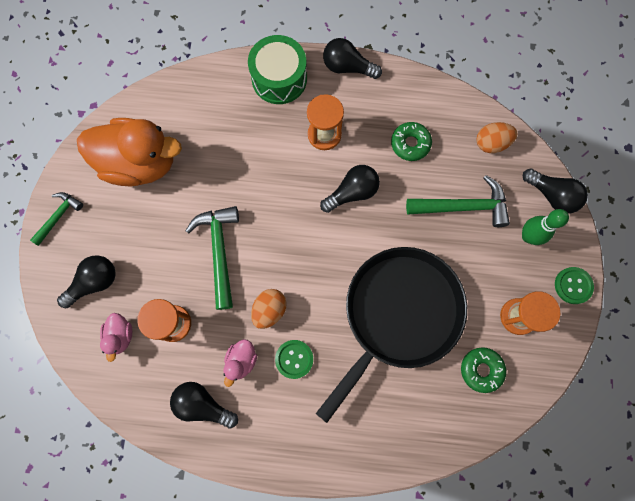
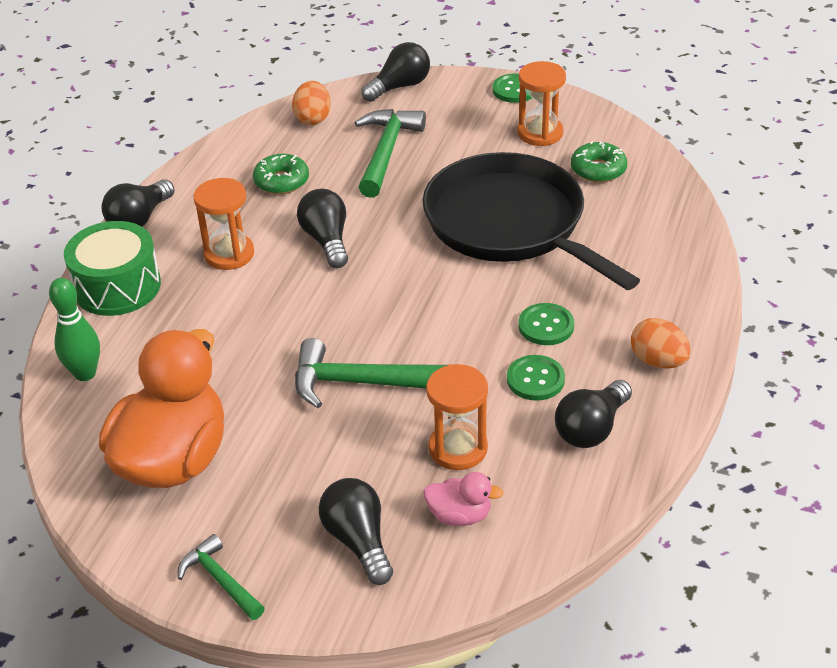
camera: 75 degrees left, 35 degrees down
(241, 361) = (535, 379): pink duck -> green button
(269, 310) = (468, 341): orange egg -> orange egg (658, 361)
(528, 236) = (444, 110): green bowling pin -> green bowling pin (85, 373)

